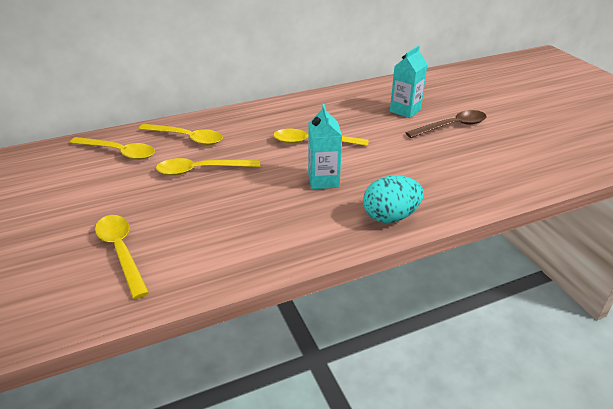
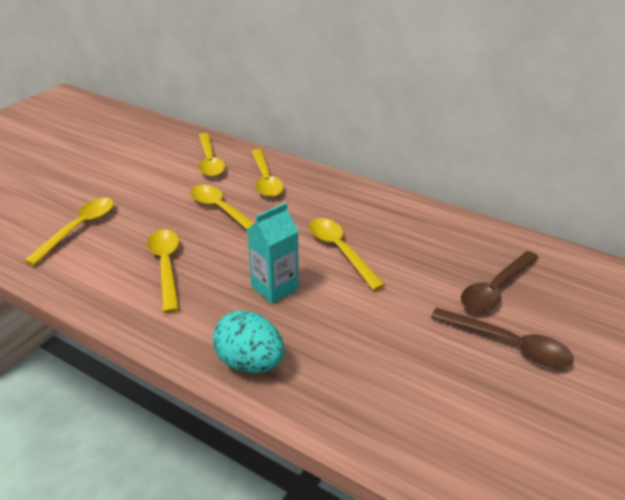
camera: 55 degrees right, 0 degrees up
(241, 219) = (166, 266): none -> yellow spoon
(405, 110) = (495, 289): turquoise carton -> brown spoon

